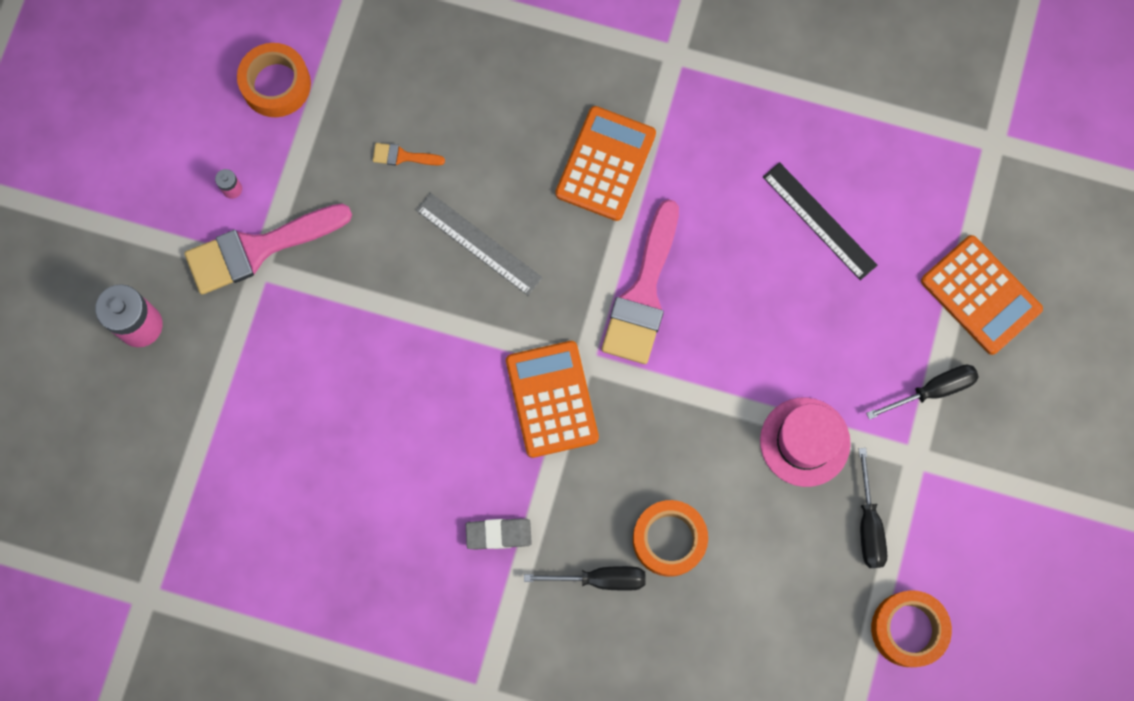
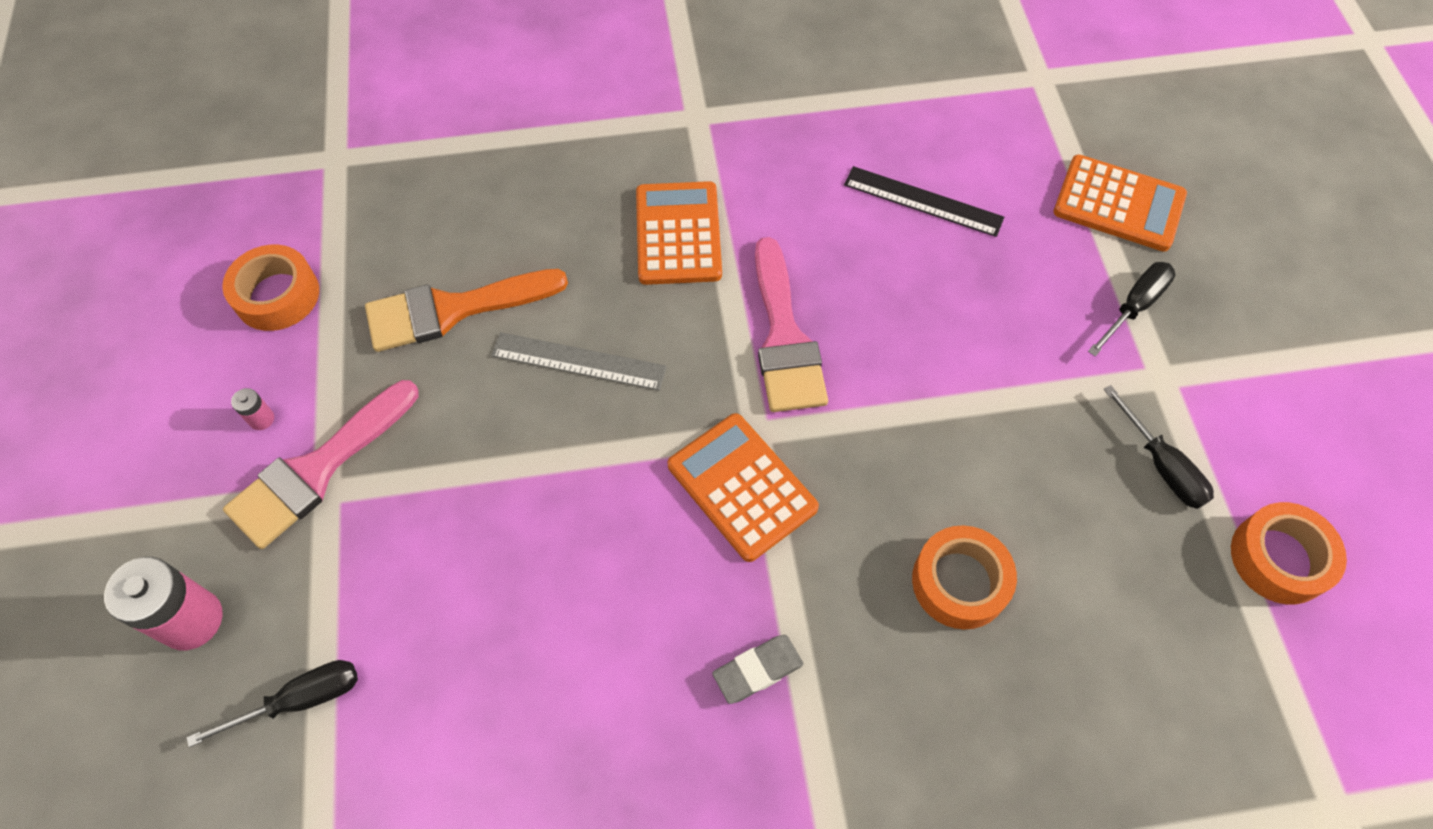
camera: 25 degrees left, 15 degrees down
(403, 156) = (453, 309): orange brush -> orange brush, size x2.33
(600, 579) = (907, 666): black screwdriver -> black screwdriver (300, 700)
(805, 442) = (1041, 411): pink hat -> none

